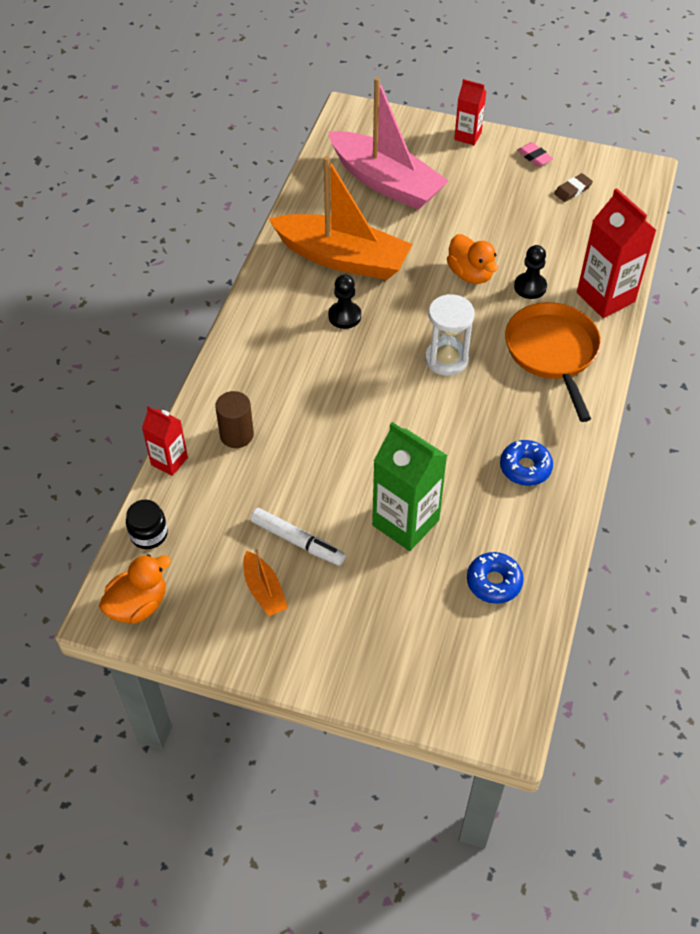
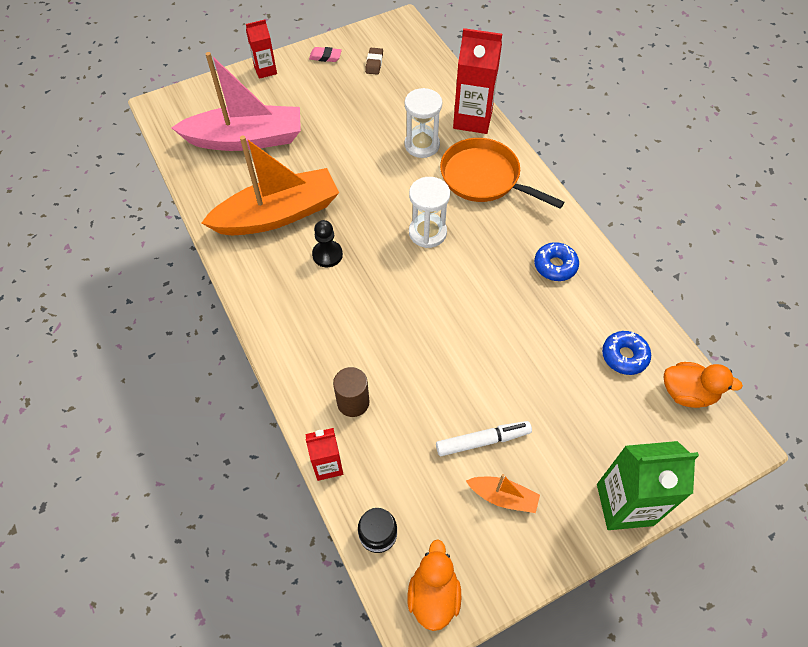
camera: 45 degrees left, 5 degrees up
(405, 522) = (531, 364): green carton -> green carton (624, 504)
(470, 274) = (375, 163): orange duck -> orange duck (687, 393)
(530, 287) = (422, 145): black pawn -> white hourglass

